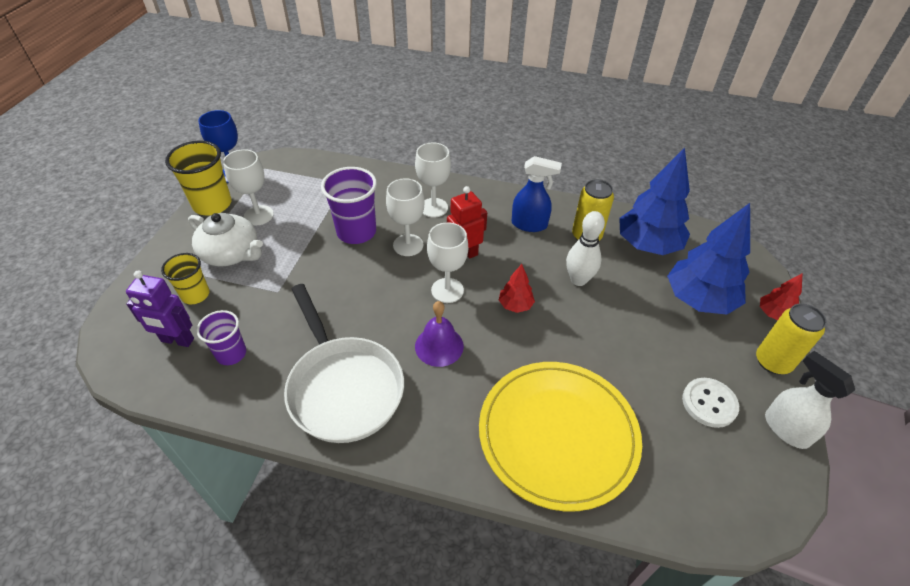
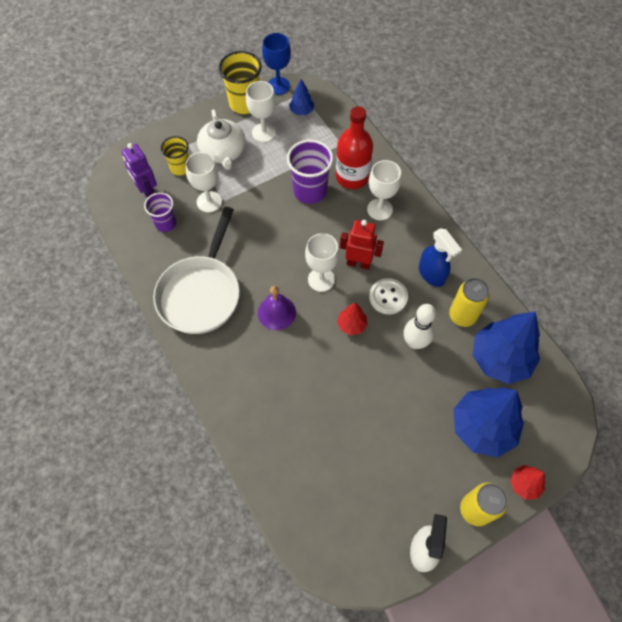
camera: 45 degrees right, 15 degrees up
(279, 180) = (301, 111): none -> blue tree
(382, 200) = (352, 177): none -> red bottle
(408, 245) = (332, 226): white goblet -> white goblet (209, 201)
(558, 434) = (283, 423): yellow plate -> none
(709, 403) = (395, 491): white button -> white button (388, 297)

